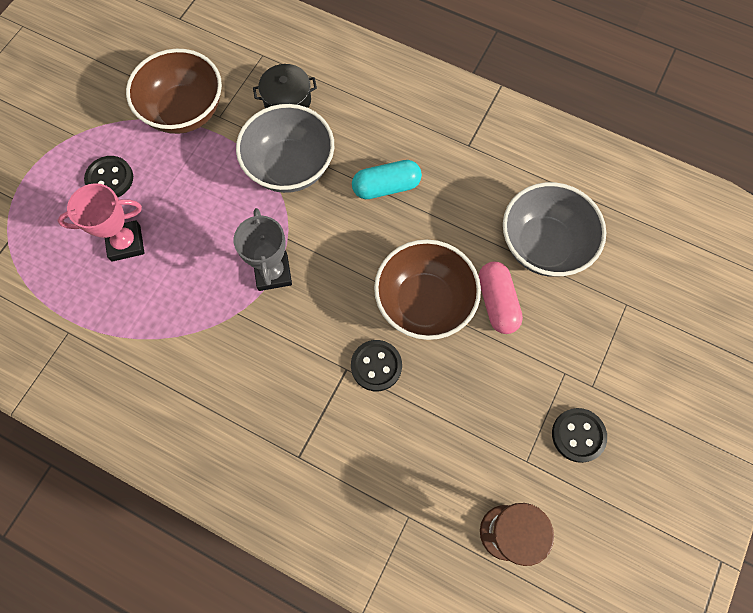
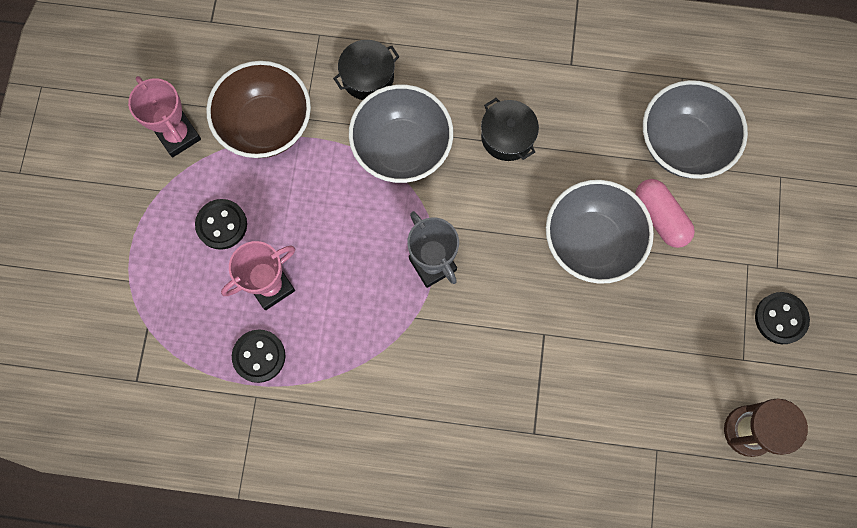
camera: 20 degrees left, 5 degrees up
(109, 97) = (178, 135): none -> pink trophy
(376, 366) = (571, 321): black button -> black button (259, 356)
(386, 187) = (507, 136): turquoise capsule -> black pot
(424, 302) = (591, 242): brown bowl -> grey bowl

